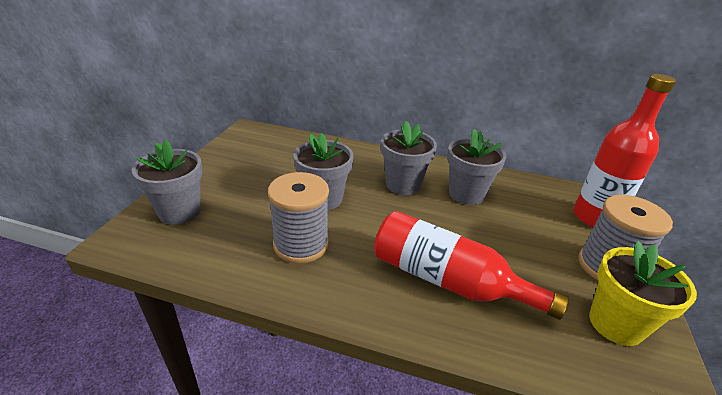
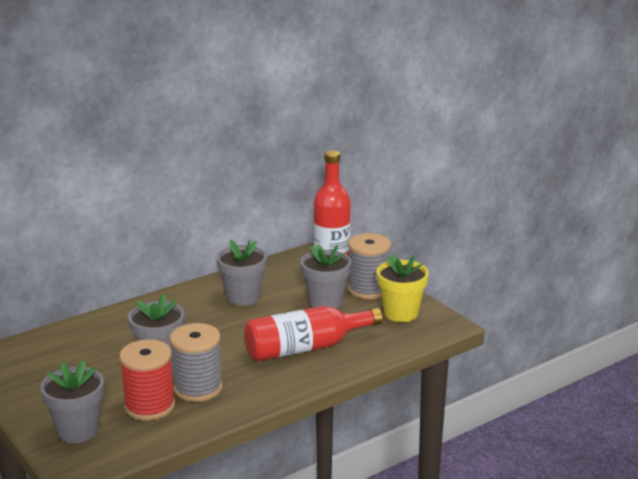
camera: 50 degrees left, 10 degrees down
(247, 231) = (149, 406): none -> red spool
(403, 185) = (194, 317): grey flower pot -> grey flower pot (325, 302)

